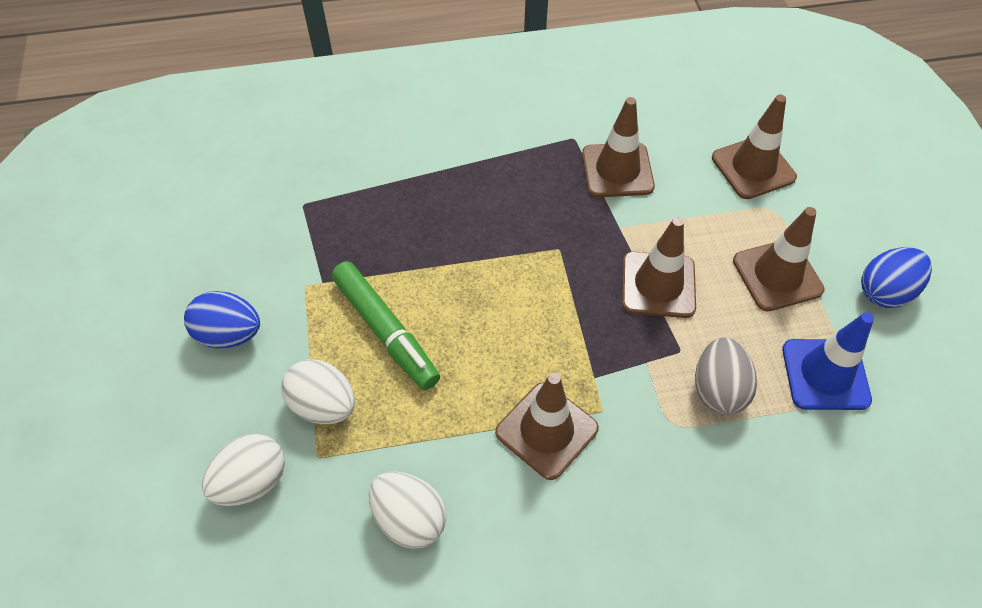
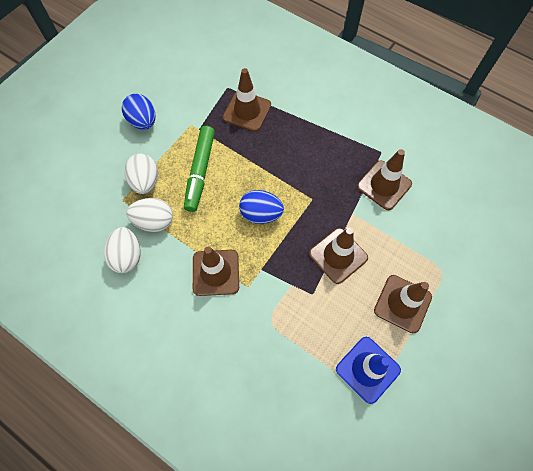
camera: 45 degrees right, 10 degrees up
(252, 481) = (91, 188): white egg -> white egg (154, 221)
(718, 390) = (308, 327): grey egg -> none
(753, 168) = (457, 242): brown traffic cone -> brown traffic cone (247, 111)
(885, 291) = (450, 363): blue egg -> blue egg (261, 214)

